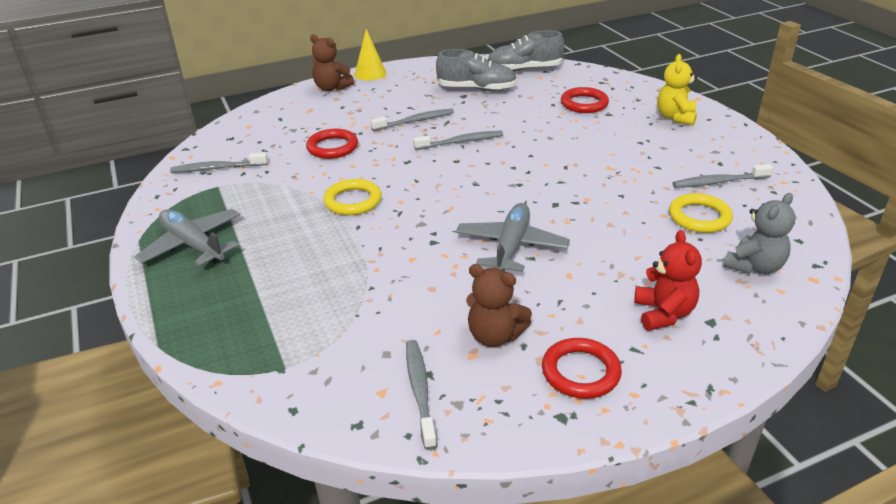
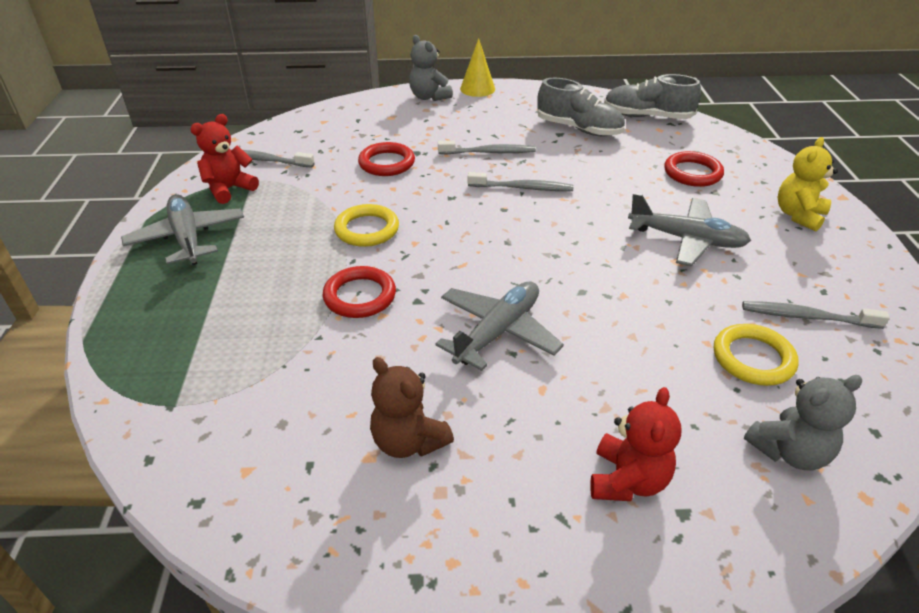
camera: 20 degrees right, 5 degrees up
(201, 198) = (229, 189): none -> red teddy bear
(332, 88) = (429, 97): brown teddy bear -> grey teddy bear
(420, 391) = (285, 484): grey toothbrush -> none
(580, 372) = (476, 526): red ring -> red ring (360, 296)
(608, 151) = (686, 239): none -> grey plane

